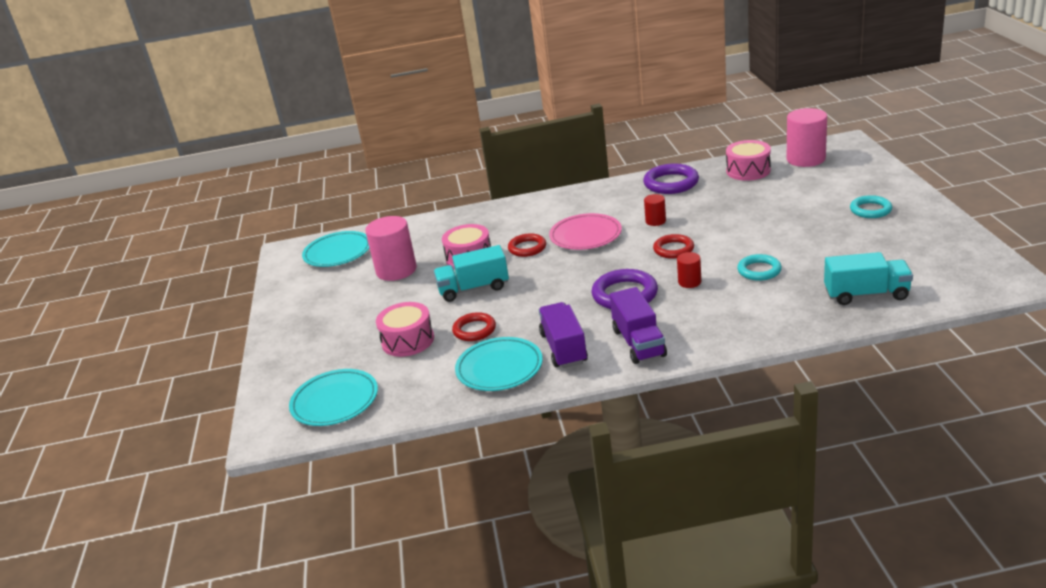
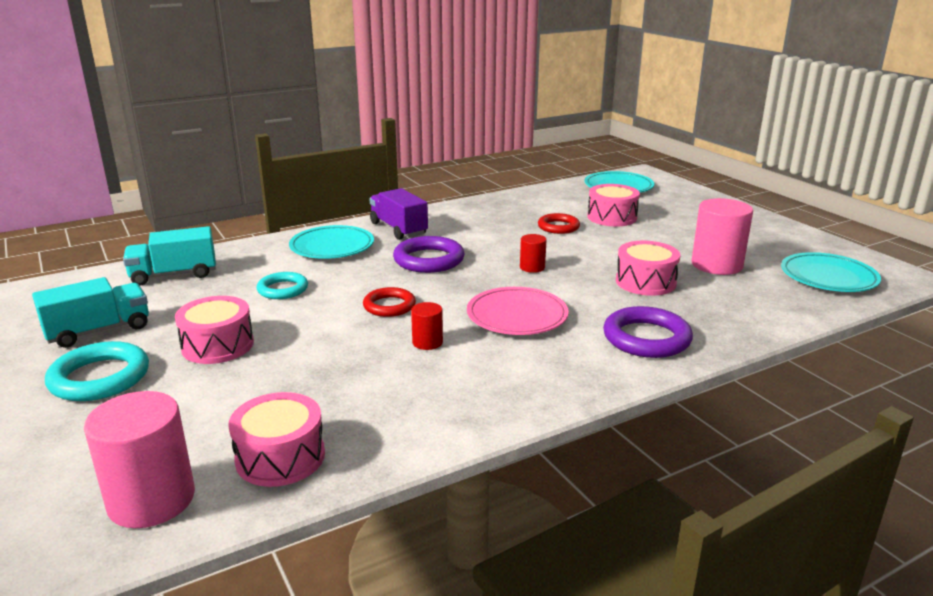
camera: 155 degrees right, 5 degrees down
(474, 289) = (599, 255): turquoise truck -> turquoise truck (98, 331)
(499, 368) = (509, 209): turquoise plate -> turquoise plate (332, 247)
(527, 248) = (583, 297): red ring -> none
(563, 348) = (463, 222): purple truck -> none
(671, 183) = (427, 417): purple ring -> purple ring (646, 338)
(689, 282) = (362, 274): red cylinder -> red cylinder (532, 267)
(799, 226) = (217, 345): none -> pink drum
(870, 210) = (100, 378): turquoise ring -> turquoise ring, size x1.53

